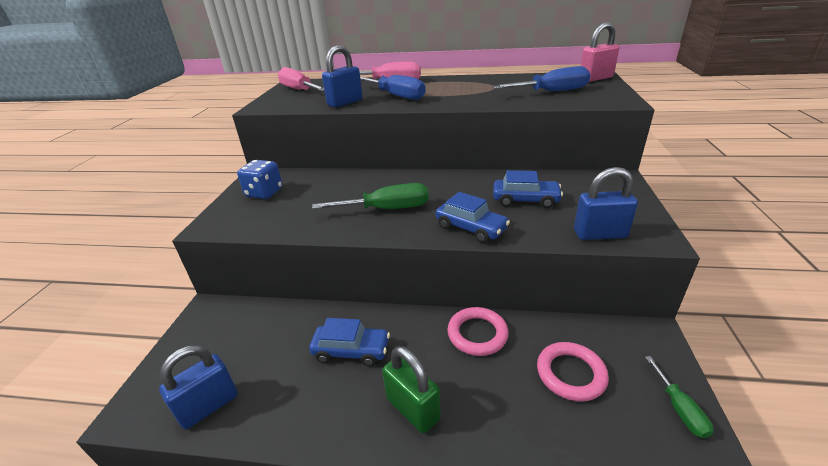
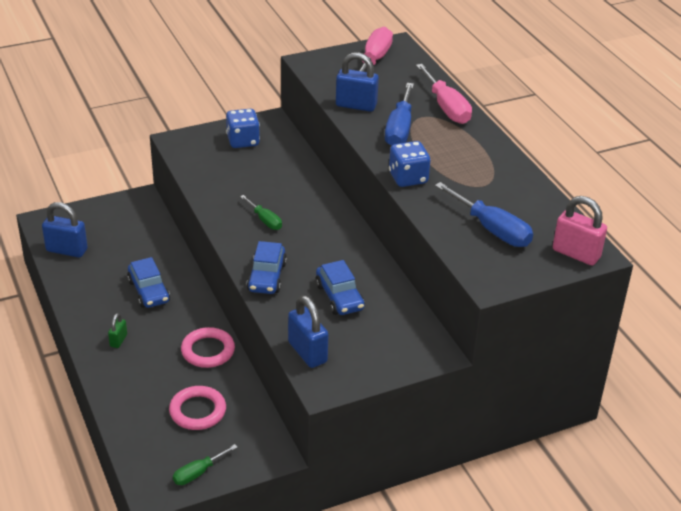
camera: 55 degrees right, 5 degrees up
(387, 209) = (265, 220): green screwdriver -> green screwdriver, size x0.57
(413, 409) = (118, 340): green padlock -> green padlock, size x0.53
(462, 103) = (408, 178): none -> blue dice

